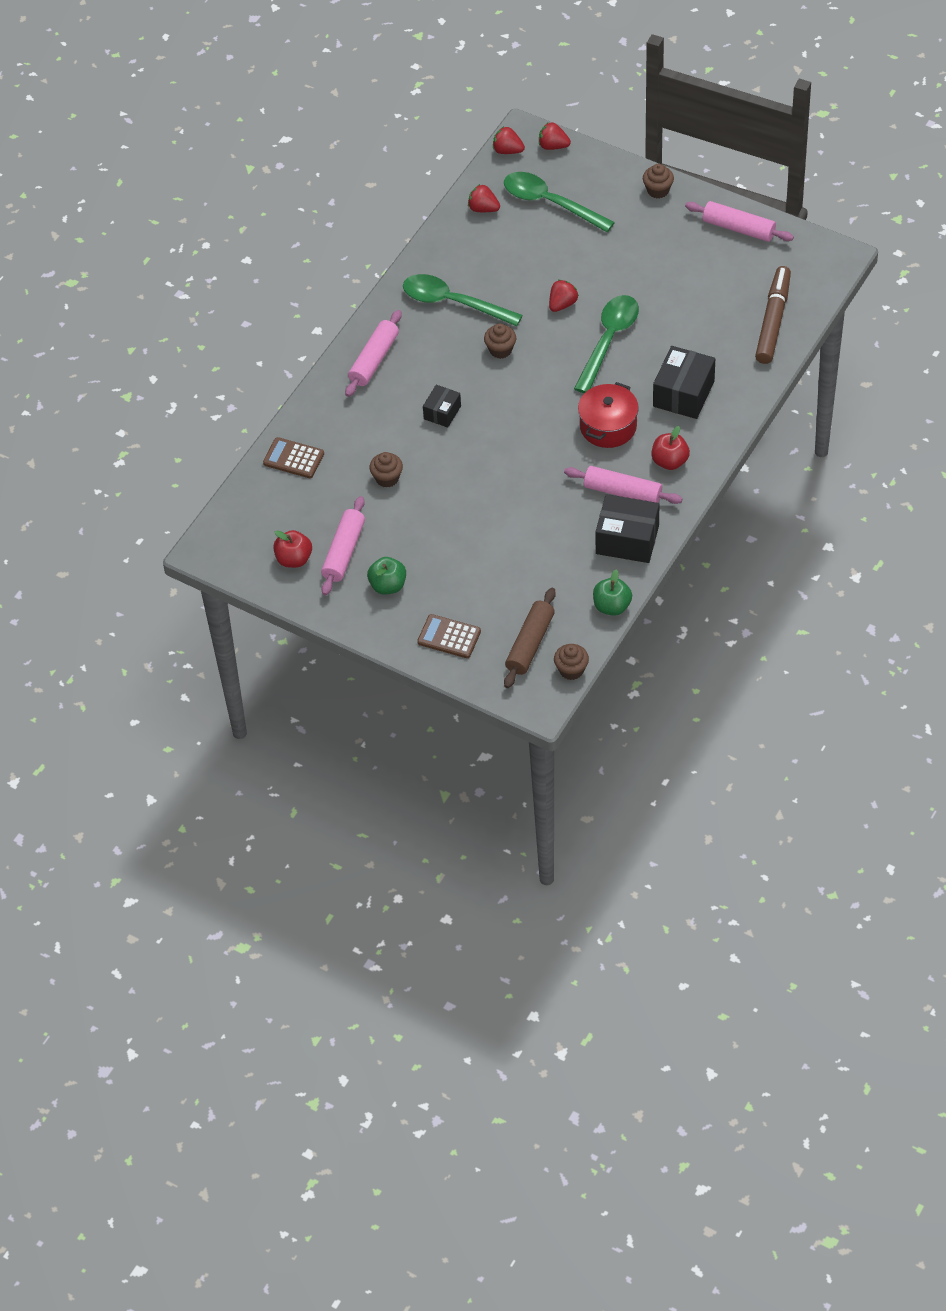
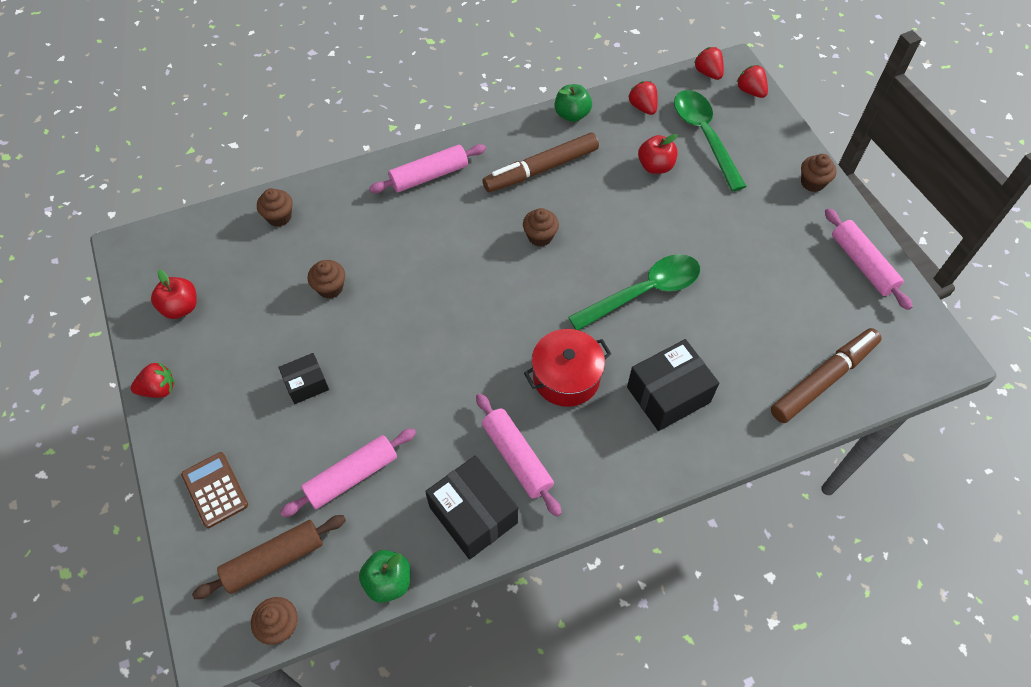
camera: 35 degrees right, 5 degrees up
(293, 458) = (279, 217): brown calculator -> brown cupcake
(344, 552) = (224, 331): pink rolling pin -> pink rolling pin (352, 476)
(388, 585) = (222, 392): green apple -> green apple (572, 115)
(442, 412) = (436, 259): black box -> black box (306, 384)
(453, 303) = (541, 169): green spoon -> brown marker
(562, 304) = (633, 230): red strawberry -> red strawberry (158, 389)
(670, 461) = (591, 458): red apple -> red apple (655, 166)

